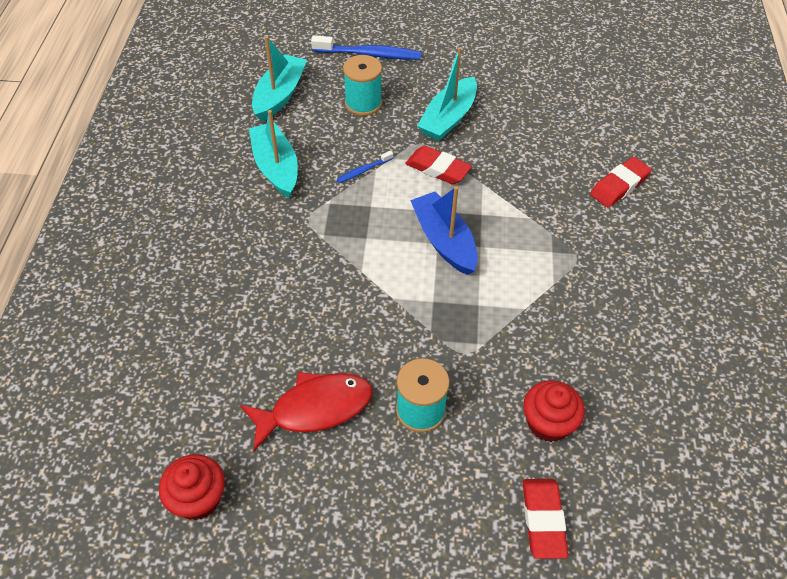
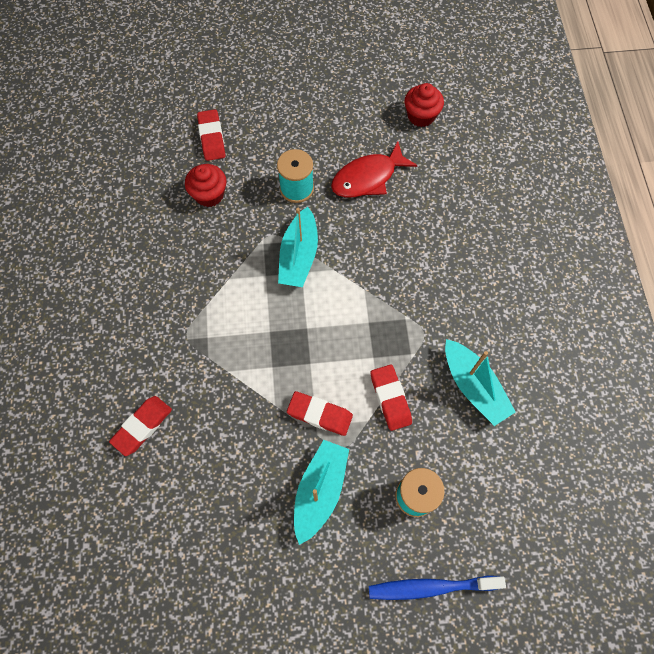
camera: 170 degrees right, 15 degrees up
(279, 95) = (508, 491): turquoise boat -> turquoise boat (299, 256)
(363, 170) = (390, 398): blue toothbrush -> red eraser
(444, 241) = (301, 331): blue boat -> none

